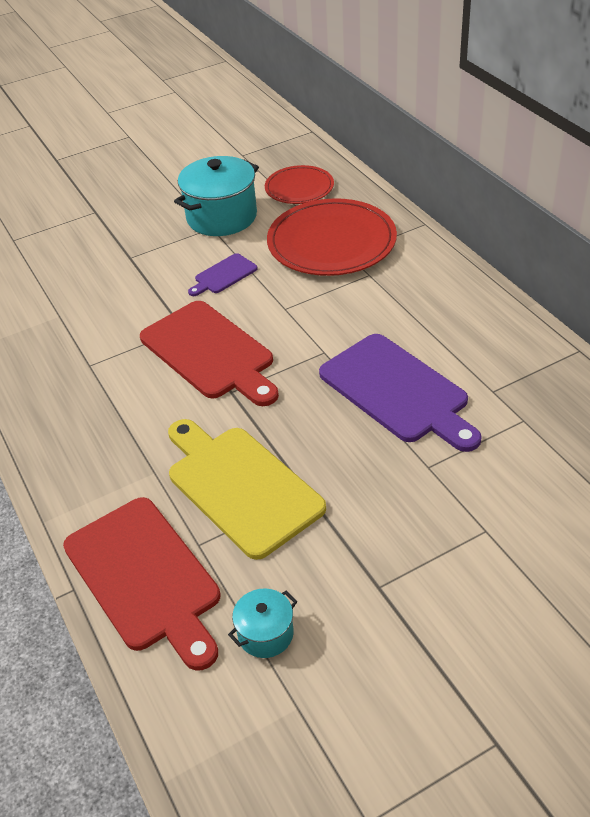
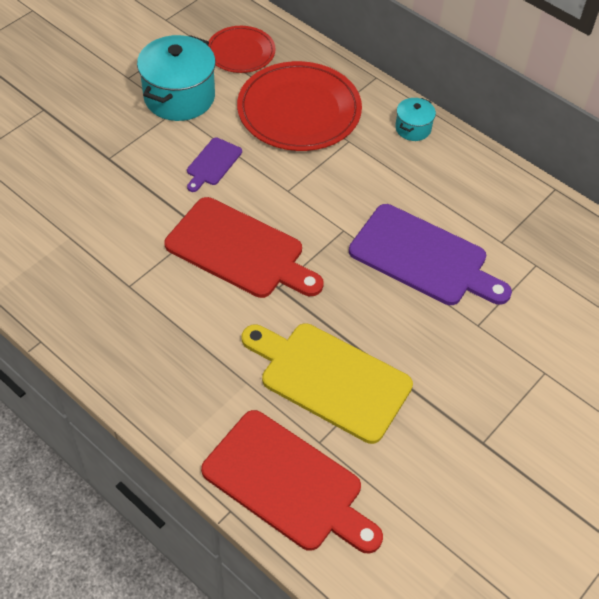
camera: 25 degrees left, 10 degrees up
(265, 634) = (411, 506): turquoise pot -> turquoise pot (413, 128)

